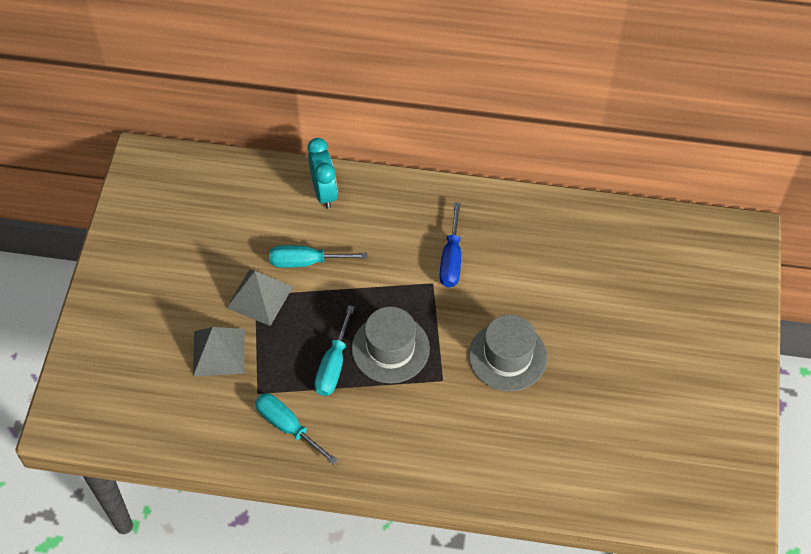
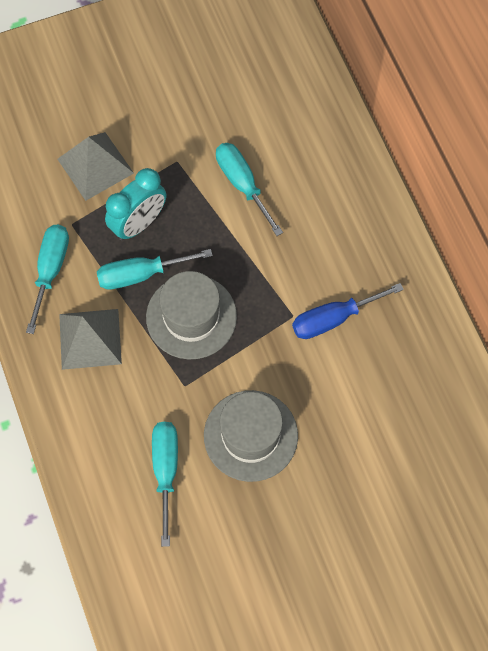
camera: 60 degrees right, 10 degrees up
(259, 297) = (176, 166): grey pyramid -> grey pyramid (90, 338)
(324, 192) = (335, 155): turquoise clock -> turquoise clock (139, 224)
(501, 425) = (166, 471): none -> turquoise screwdriver

